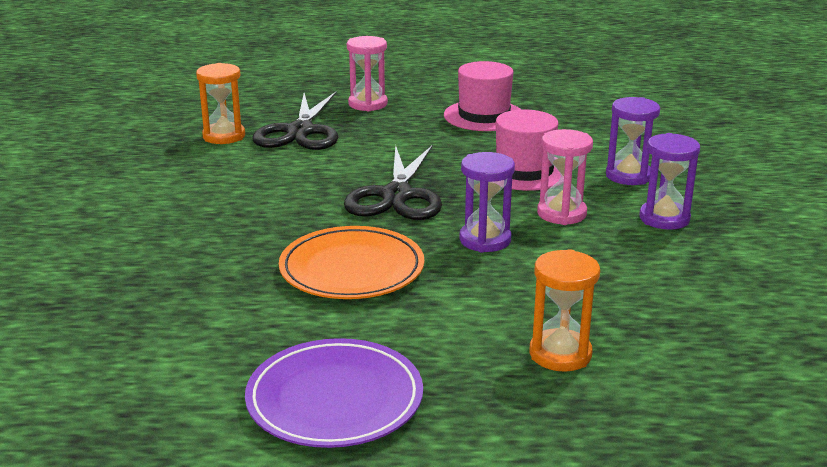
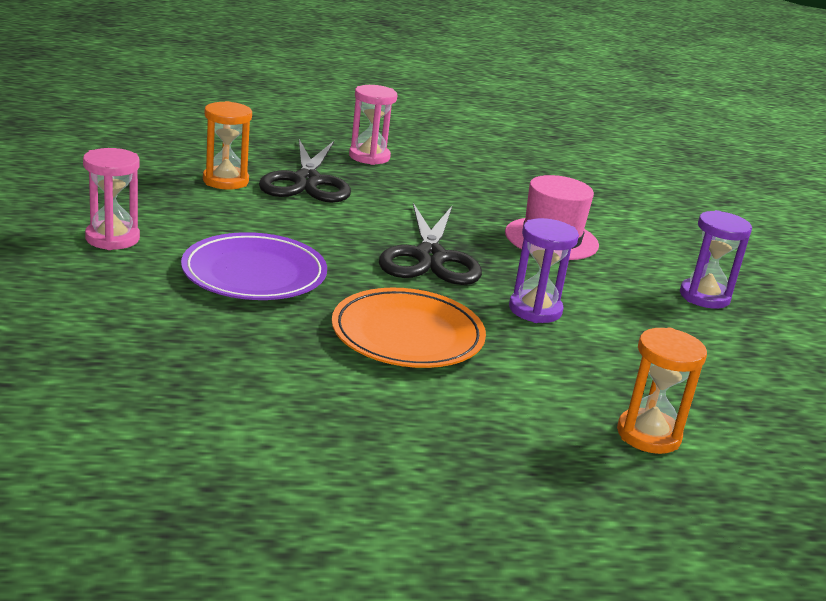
camera: 10 degrees left, 0 degrees up
(335, 399) = (433, 477): purple plate -> purple plate (254, 274)
(484, 116) = (492, 178): pink hat -> none
(561, 213) = (603, 286): pink hourglass -> pink hourglass (112, 238)
(628, 176) = (656, 250): purple hourglass -> none

